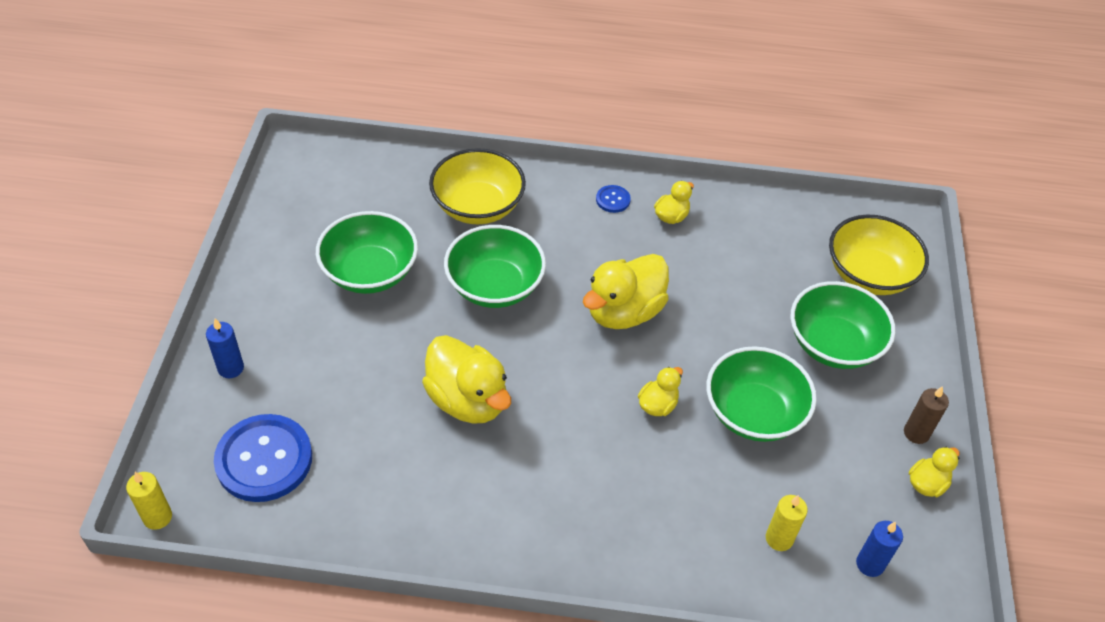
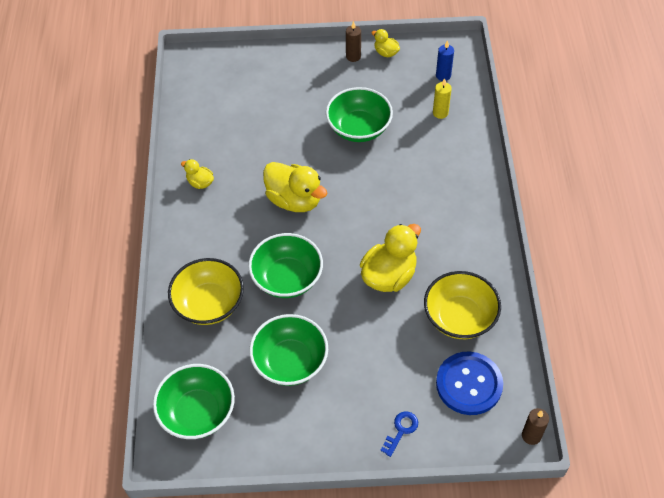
camera: 95 degrees left, 5 degrees up
(157, 517) = (531, 436): yellow candle -> brown candle
(231, 368) = (401, 430): blue candle -> blue key
(613, 200) = (189, 219): blue button -> none
(657, 405) = (365, 174): yellow duck -> none
(833, 344) = (297, 93): green bowl -> green bowl (197, 412)
(869, 274) = (235, 77): yellow bowl -> yellow bowl (459, 317)

